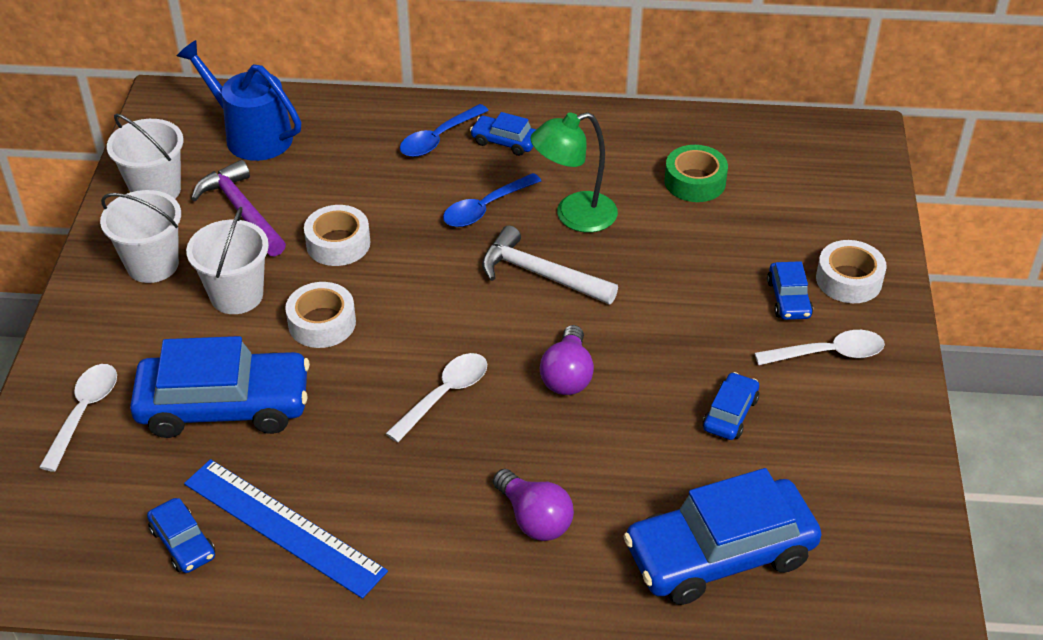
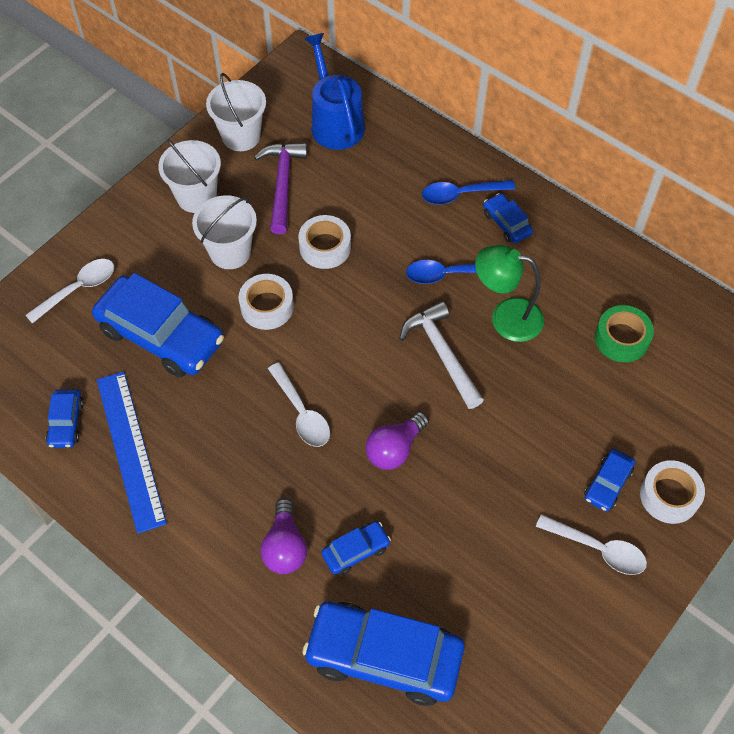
camera: 35 degrees right, 15 degrees up
(444, 395) = (302, 413): white spoon -> white spoon turned 75 degrees clockwise
(730, 414) = (483, 552): blue car -> blue car (356, 551)

